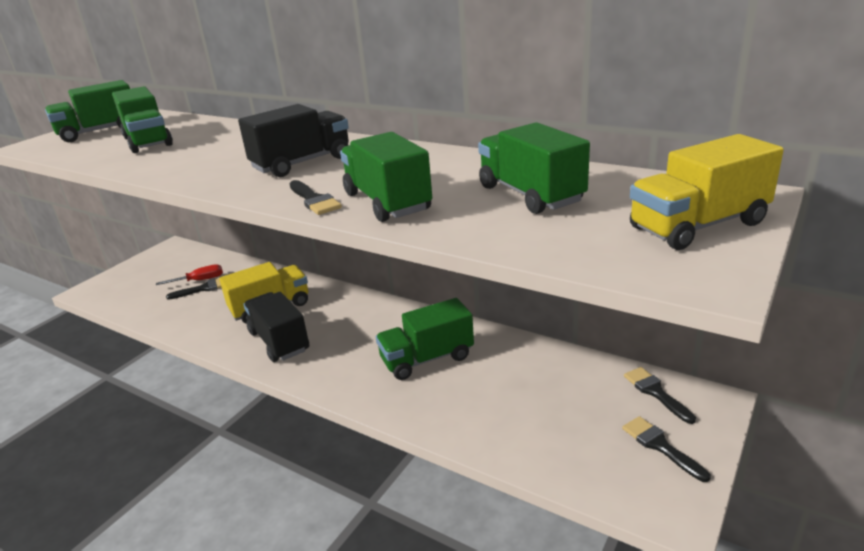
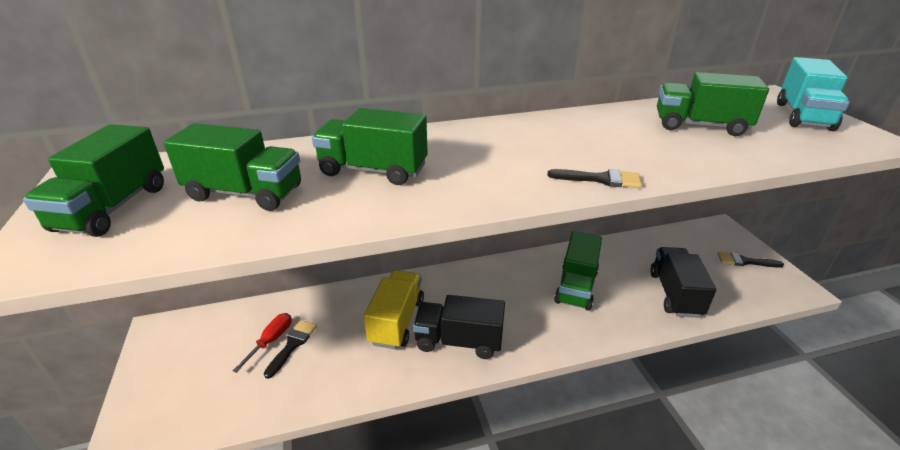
camera: 50 degrees left, 5 degrees up
(302, 163) = (496, 156): black truck -> black truck (675, 294)
(387, 202) = (648, 161): green truck -> green truck (373, 170)
(655, 392) = (699, 236): black brush -> none
(698, 226) = (803, 116): yellow truck -> turquoise truck

